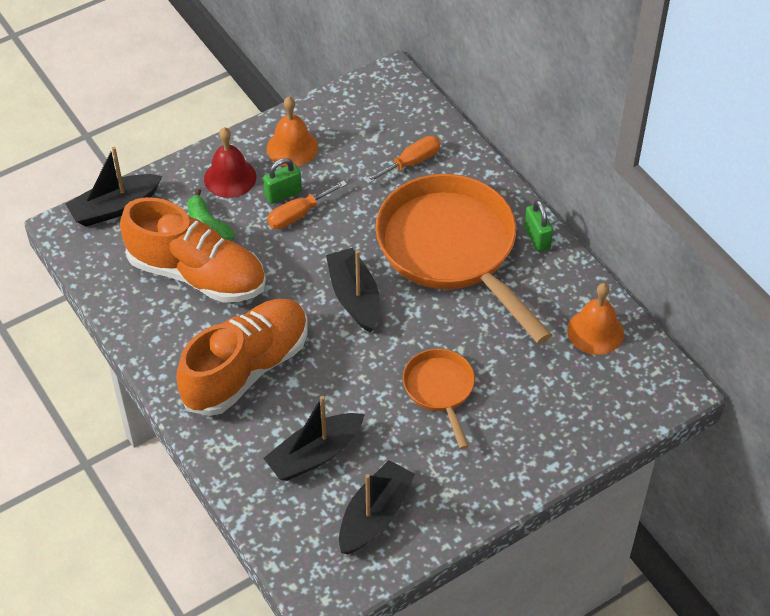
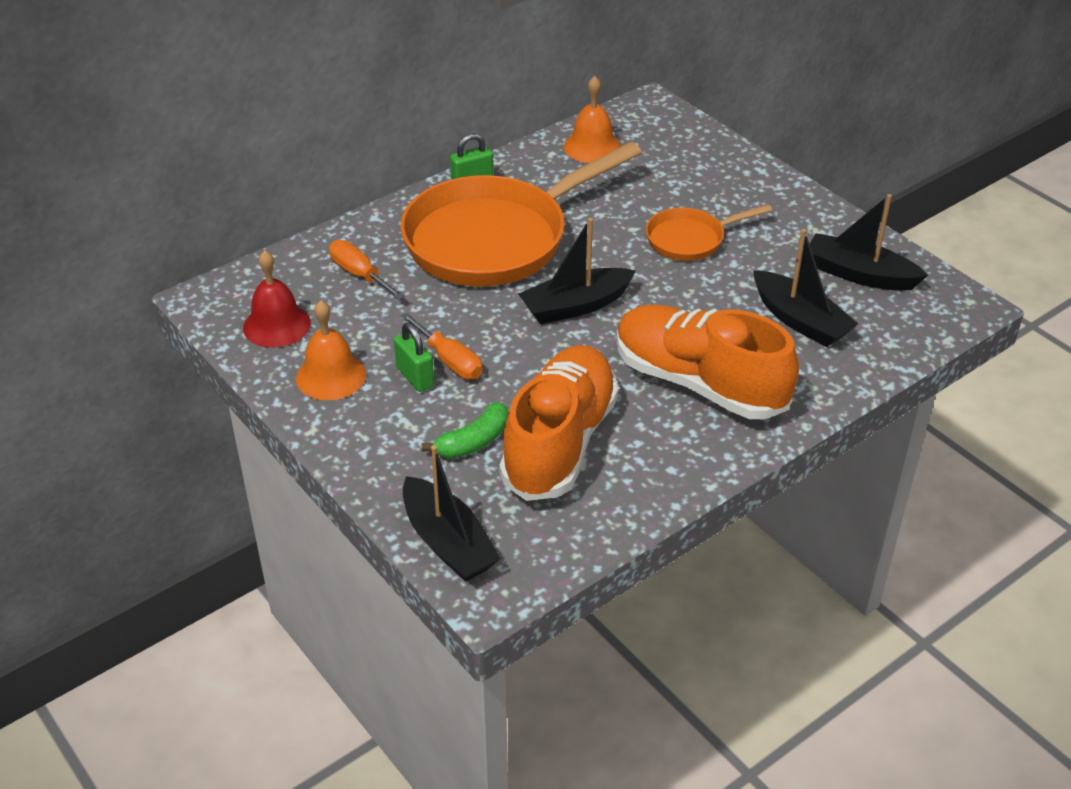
camera: 95 degrees left, 10 degrees down
(230, 178) = (386, 429): red bell -> red bell (277, 325)

